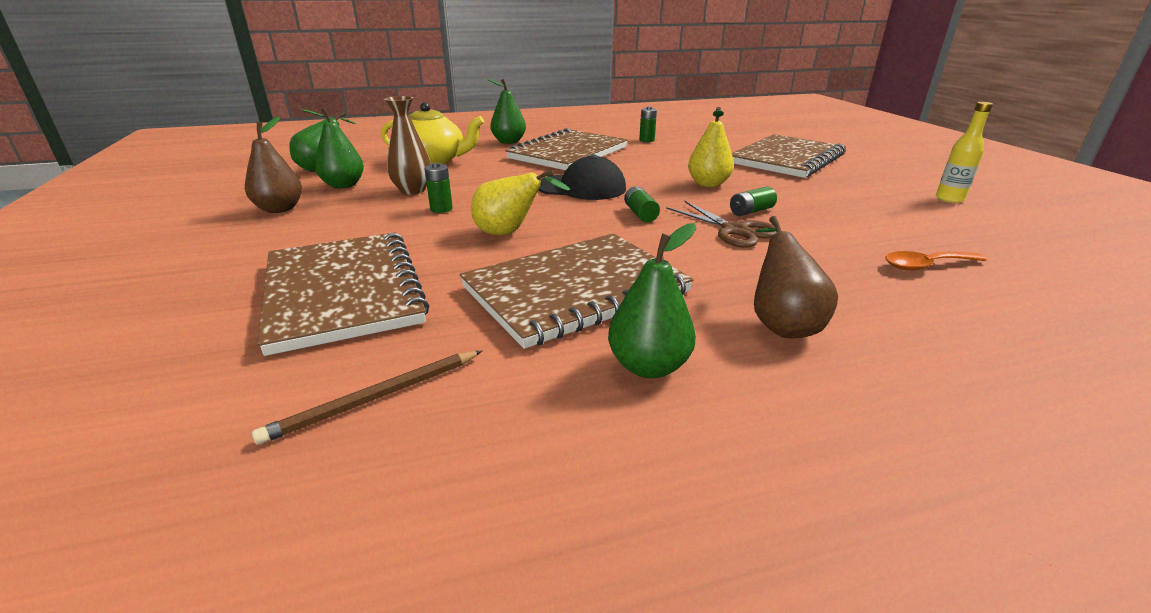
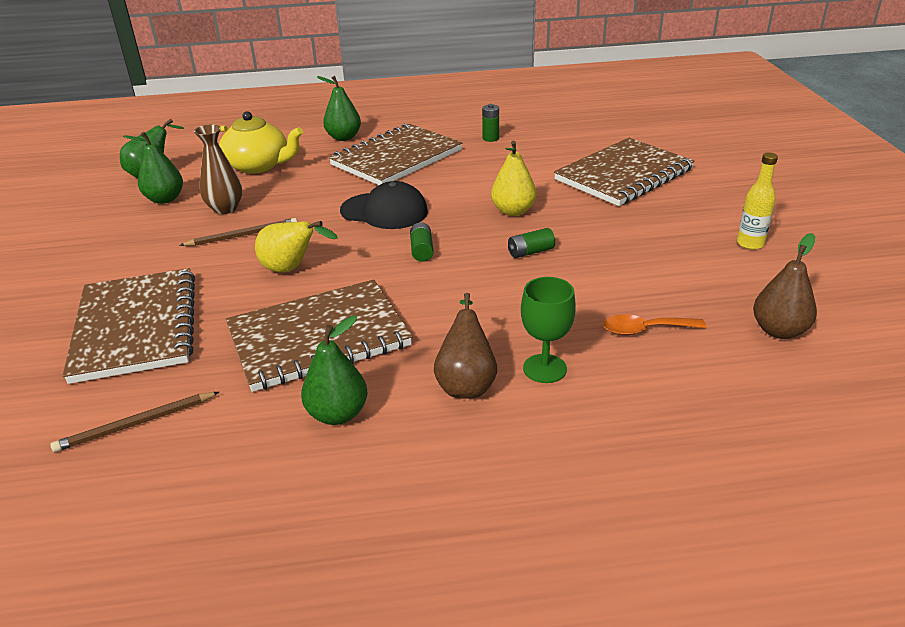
camera: 10 degrees right, 5 degrees up
(280, 209) = (104, 229): brown pear -> brown pear (778, 331)
(441, 209) = (243, 235): green battery -> brown pencil
(734, 230) = (497, 276): brown scissors -> none
(856, 305) = (545, 368): none -> green goblet

